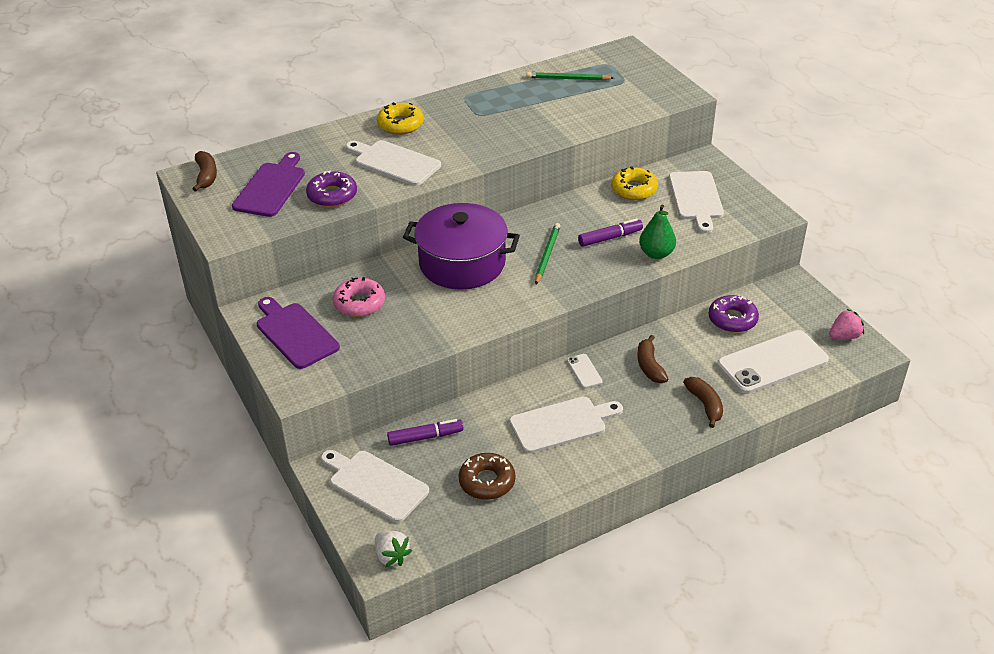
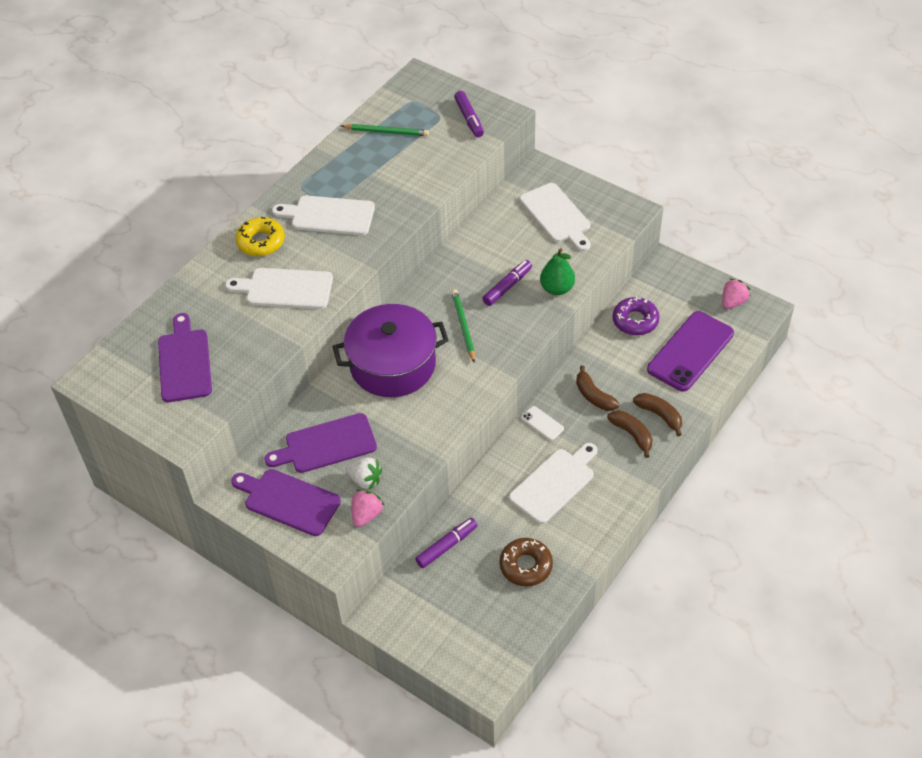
camera: 25 degrees left, 10 degrees up
(206, 176) = (109, 373): brown banana -> brown banana (632, 434)
(332, 195) = (251, 349): purple donut -> none
(353, 368) = (366, 515): none -> pink strawberry
(359, 303) = (326, 444): pink donut -> purple cutting board
(375, 484) = (433, 610): white cutting board -> white cutting board (329, 215)
(391, 556) = (490, 671): white strawberry -> white strawberry (365, 480)
(568, 79) = (386, 132): green pencil -> green pencil turned 150 degrees counterclockwise
(634, 189) = (497, 225): yellow donut -> none
(650, 89) = (469, 118): none -> purple marker
(772, 362) = (690, 351): white phone -> purple phone

